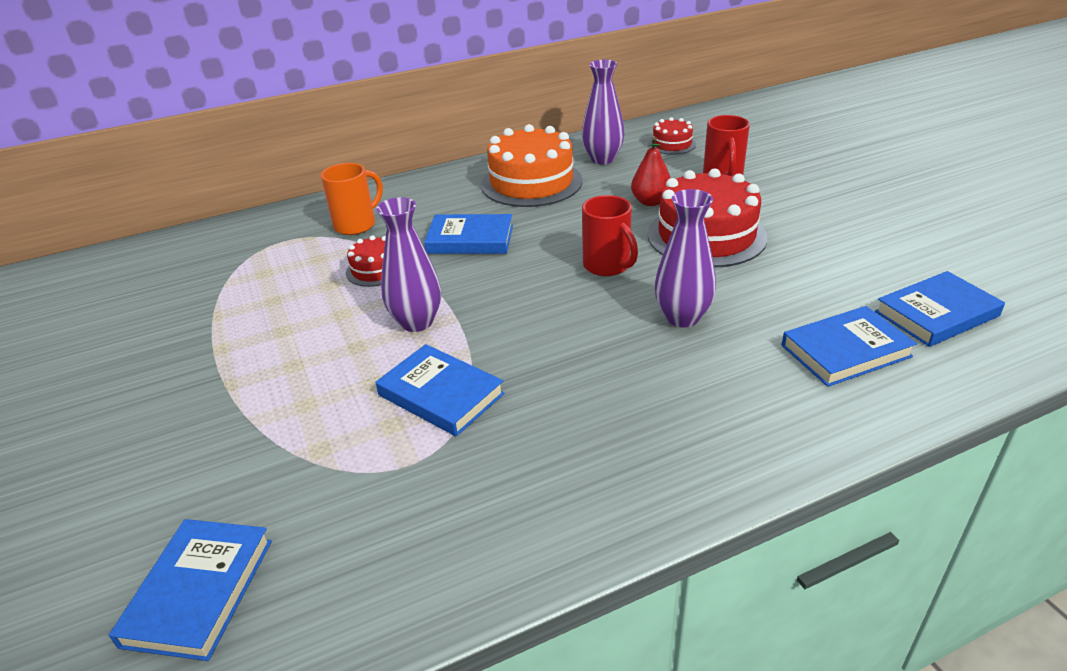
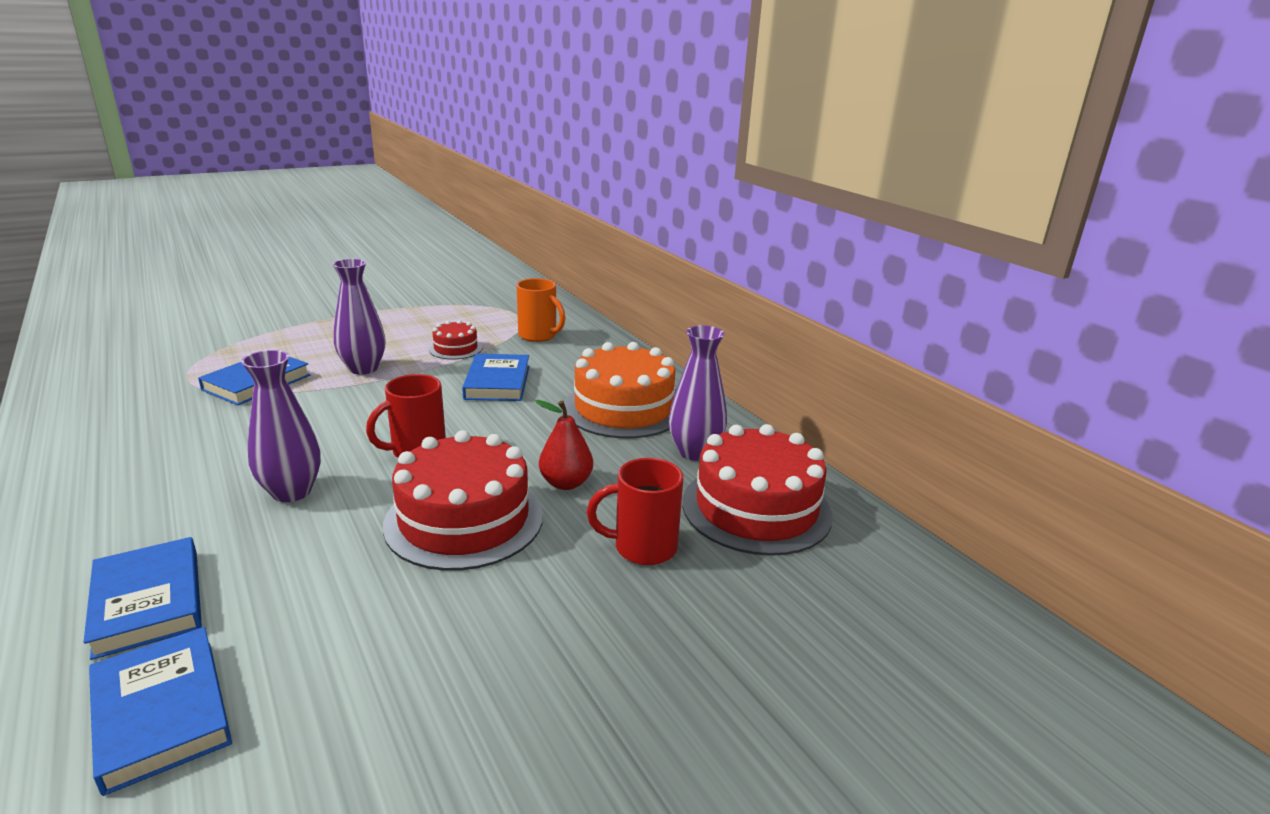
camera: 80 degrees right, 10 degrees down
(199, 592) = (134, 334): blue book -> none
(672, 144) = (756, 508): red cake -> red cake, size x2.00

